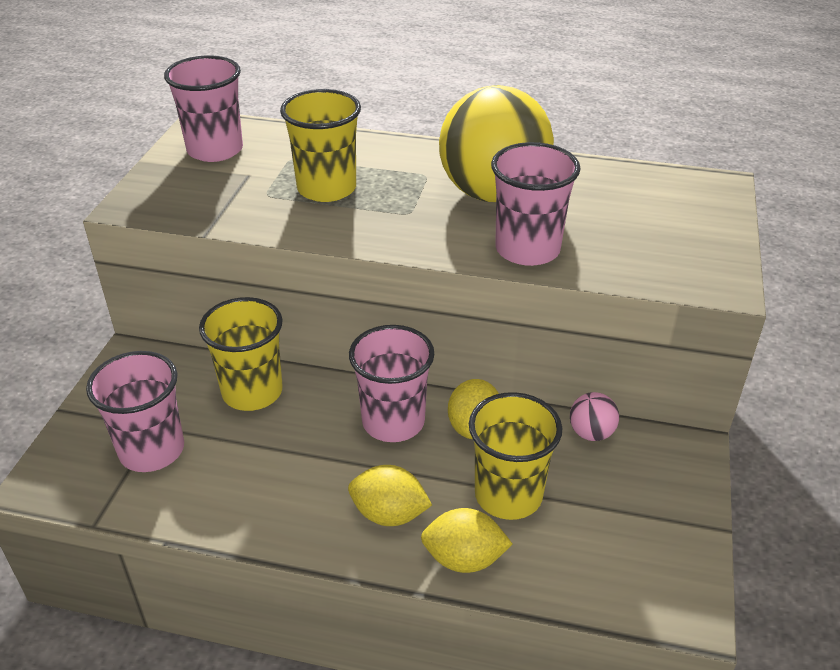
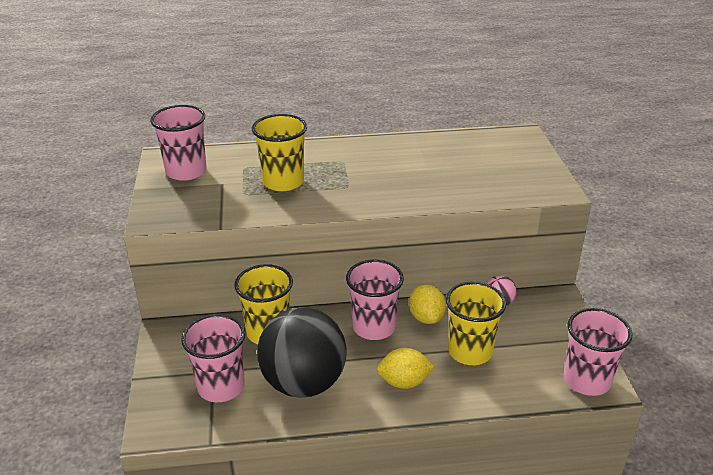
camera: 20 degrees left, 5 degrees down
(256, 475) = (303, 383): none -> black ball
(464, 559) = (464, 394): yellow lemon -> none
(493, 193) = (392, 164): yellow ball -> none
(527, 249) = (436, 194): pink cup -> pink cup (587, 380)

